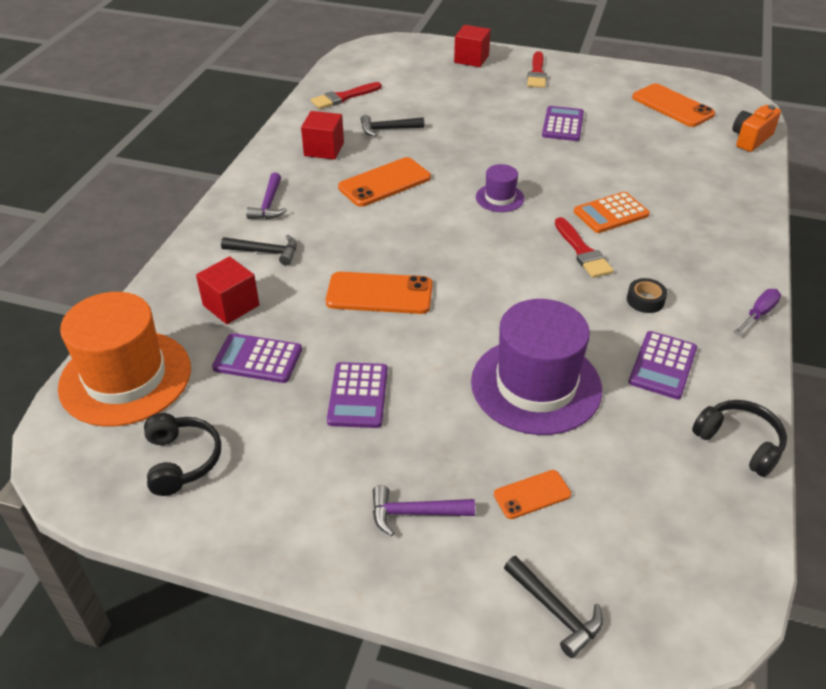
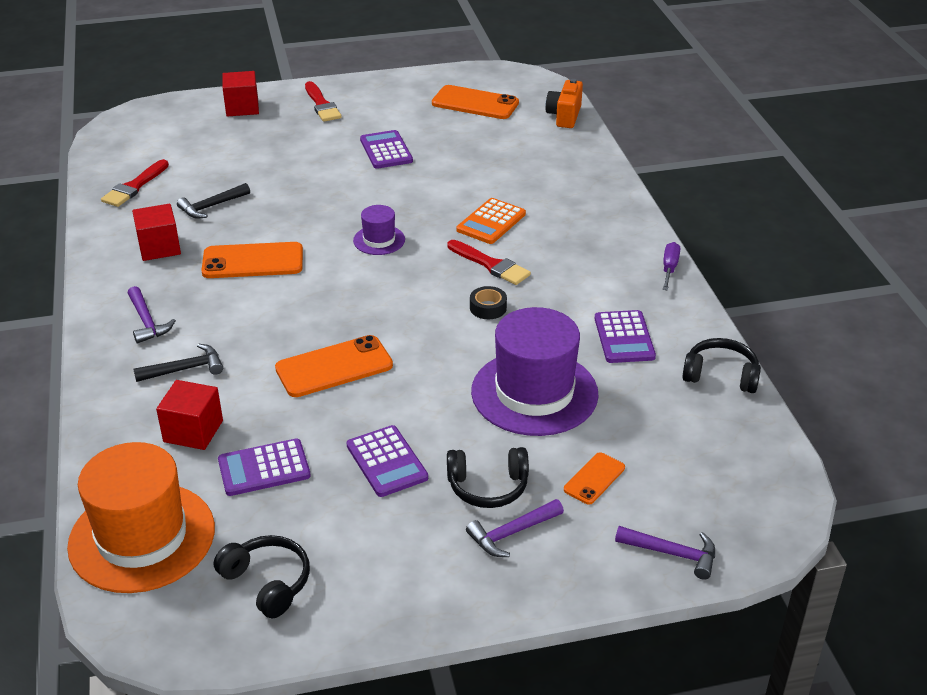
camera: 30 degrees left, 5 degrees down
(384, 182) = (253, 261): orange phone -> orange phone turned 60 degrees clockwise
(427, 457) = (488, 486): none -> black headphones
(554, 611) = (672, 554): black hammer -> purple hammer
(645, 300) = (573, 289): black tape -> black tape (488, 308)

